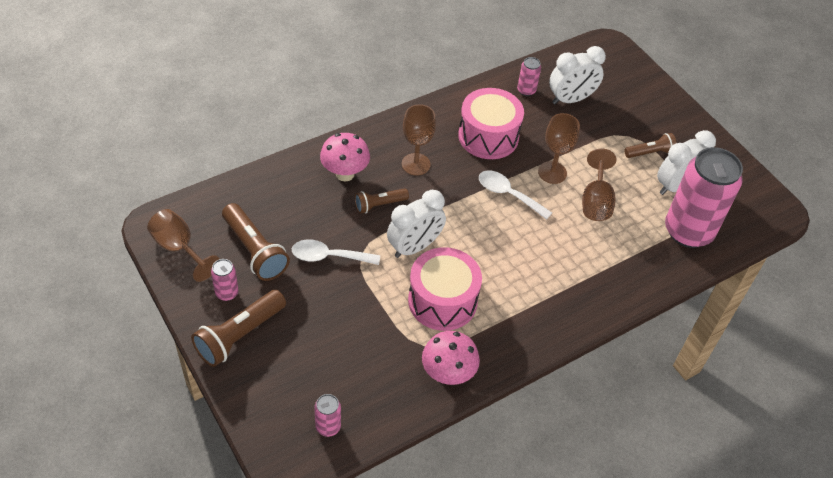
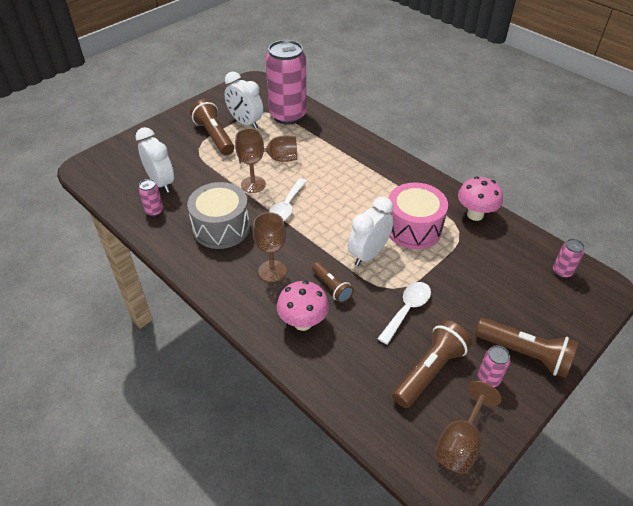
camera: 100 degrees left, 5 degrees down
(329, 256) = (407, 310): white spoon -> white spoon turned 135 degrees counterclockwise
(414, 247) = (368, 254): white clock -> white clock turned 90 degrees counterclockwise
(488, 136) = (221, 228): pink drum -> grey drum
(650, 153) = (214, 136): brown flashlight -> brown flashlight, size x1.67

